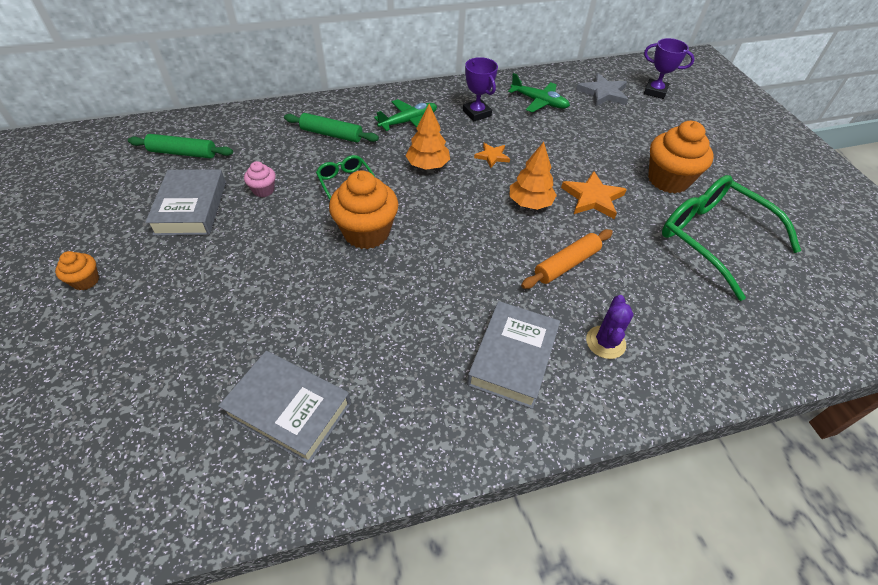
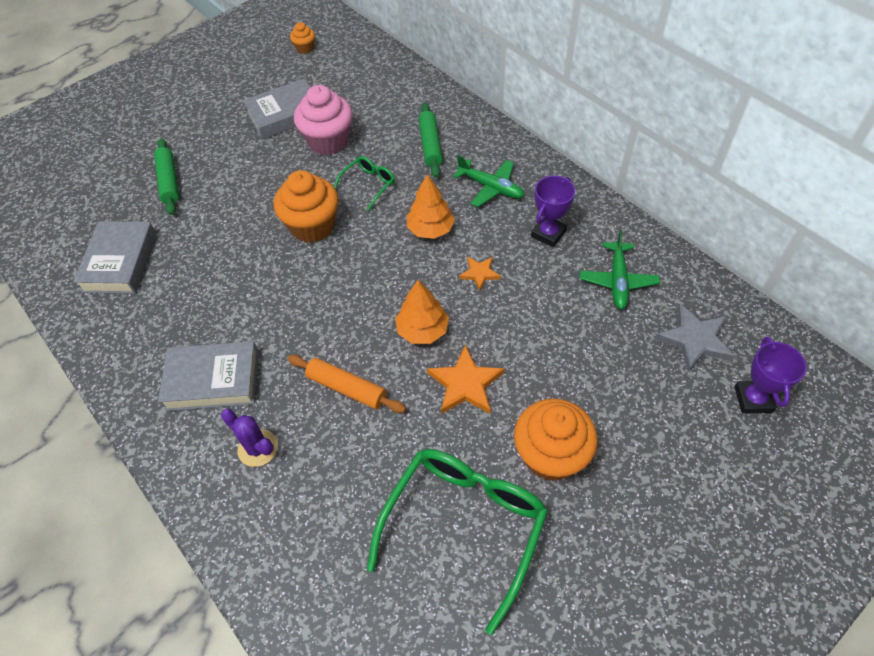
camera: 70 degrees right, 5 degrees up
(86, 281) = (190, 107): orange cupcake -> orange cupcake (305, 48)
(183, 153) = (345, 76): green rolling pin -> green rolling pin (169, 181)
(263, 190) = (328, 141): pink cupcake -> pink cupcake, size x2.04
(605, 342) = (258, 448): purple cactus -> purple cactus turned 45 degrees clockwise

